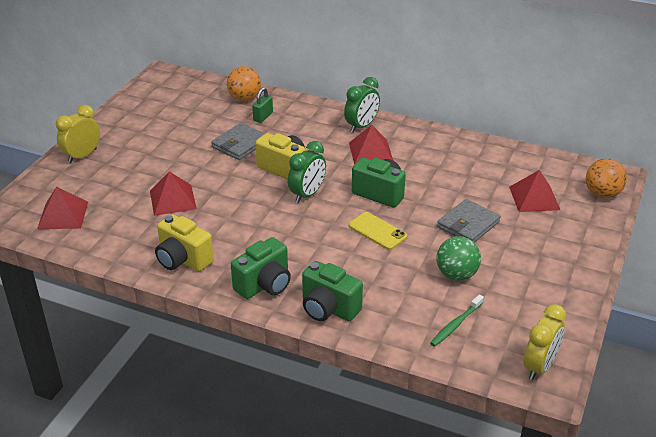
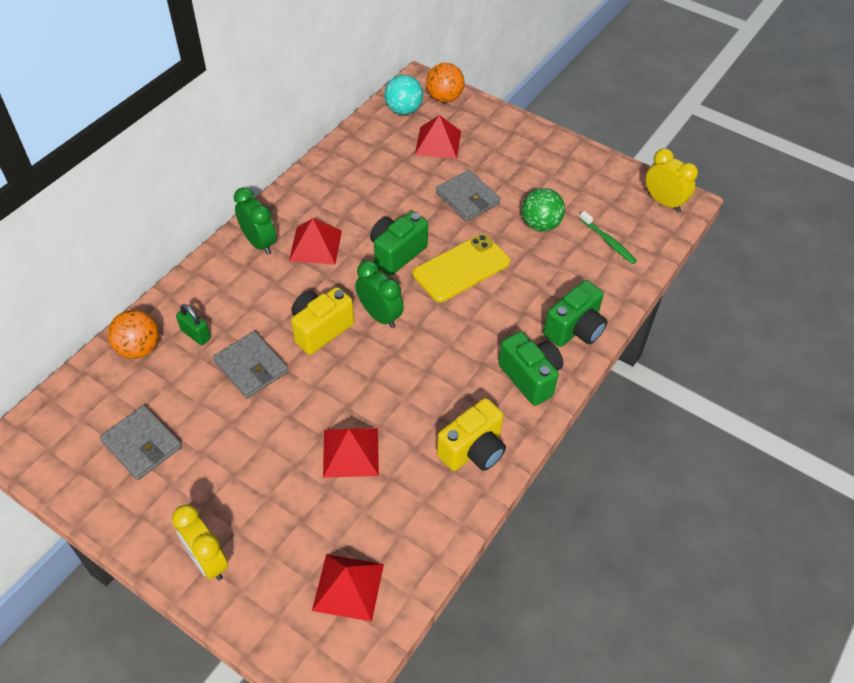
camera: 80 degrees left, 15 degrees up
(167, 115) = (142, 444): none -> grey wallet
(377, 231) = (461, 268): yellow phone -> yellow phone, size x1.53
(566, 172) = (403, 110): none -> turquoise ball

